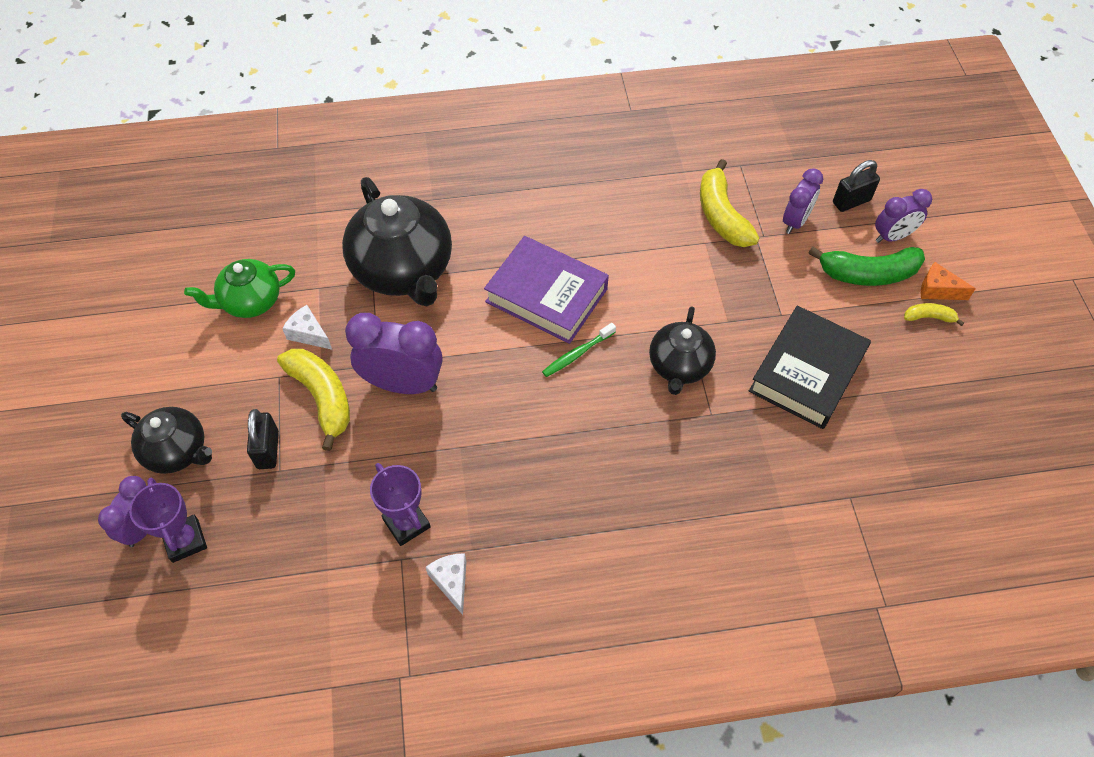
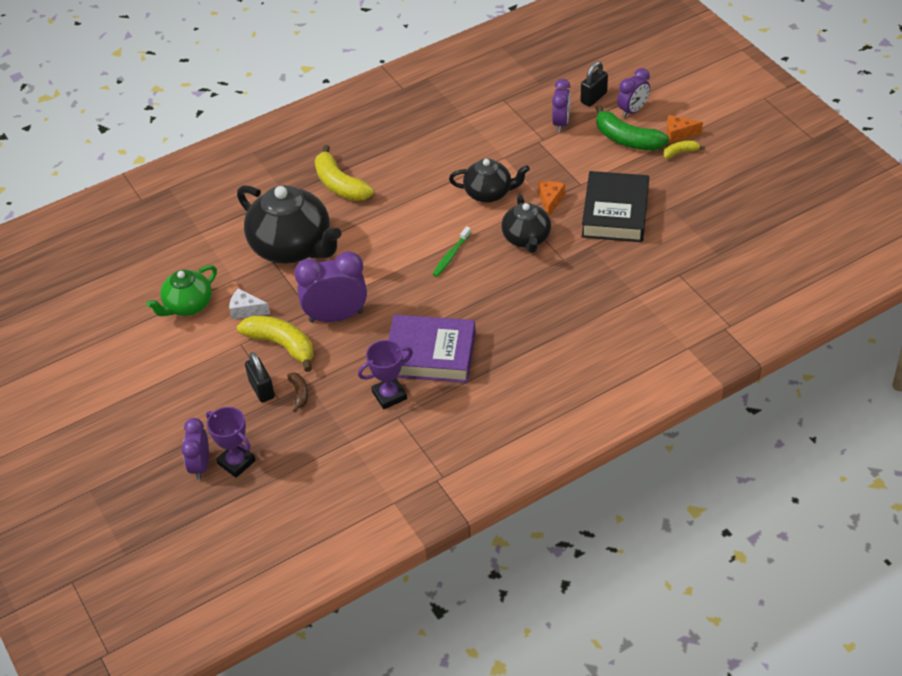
camera: 20 degrees left, 10 degrees down
(177, 451) = (194, 414): black teapot -> black teapot (489, 193)
(306, 474) = (299, 393): none -> brown banana
(406, 523) = (389, 395): purple trophy -> purple trophy turned 60 degrees counterclockwise
(451, 582) = (440, 416): white cheese -> none
(546, 295) = (408, 227): purple book -> purple book (430, 354)
(721, 215) = (506, 136): yellow banana -> yellow banana (340, 185)
(733, 324) = (550, 201): none -> orange cheese
(868, 274) = (627, 139): green banana -> green banana turned 60 degrees clockwise

